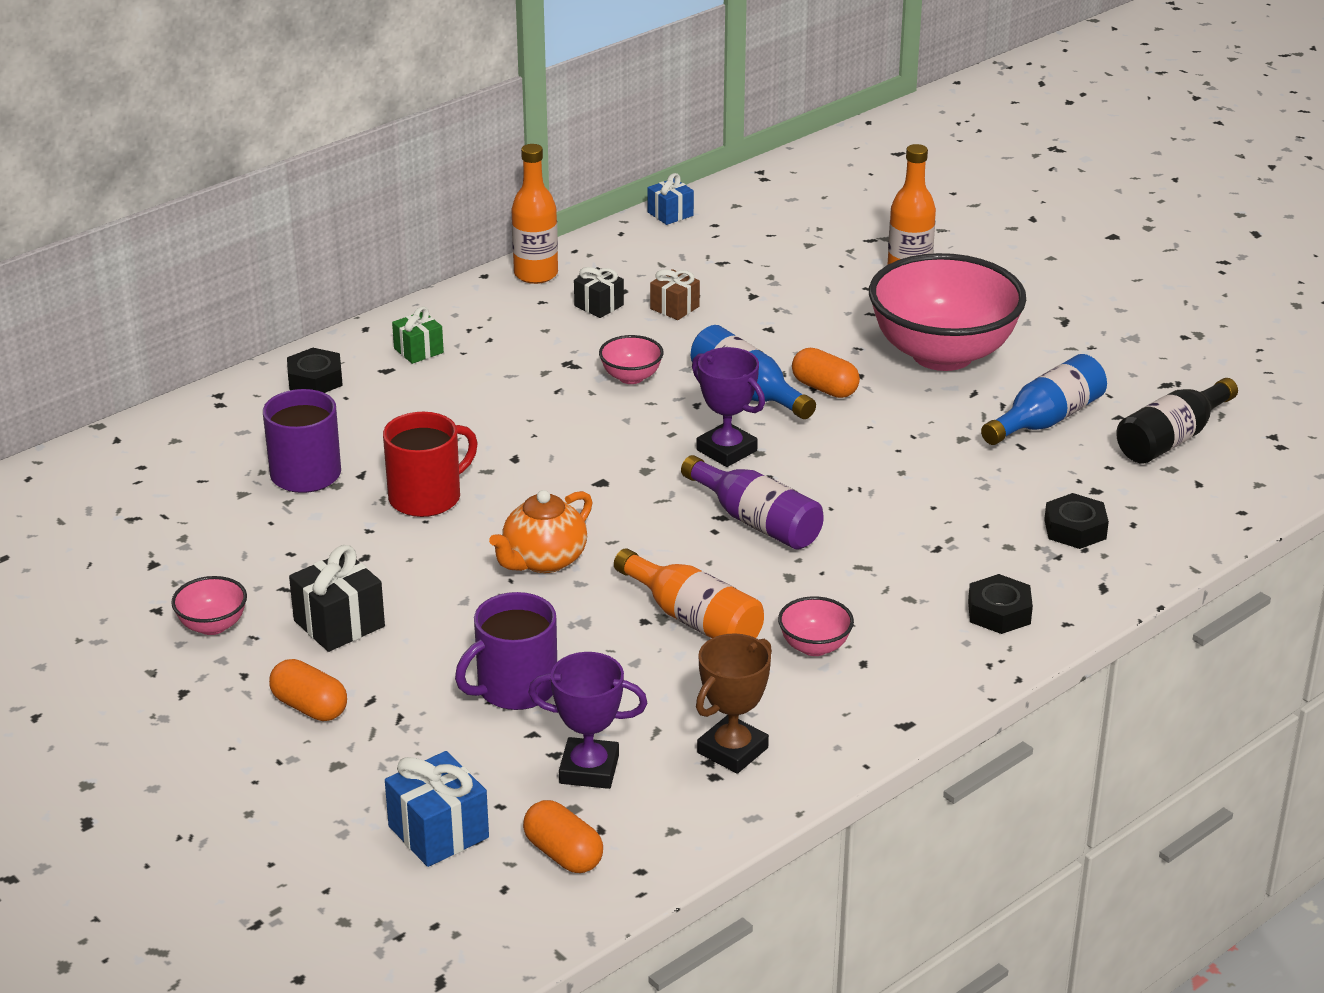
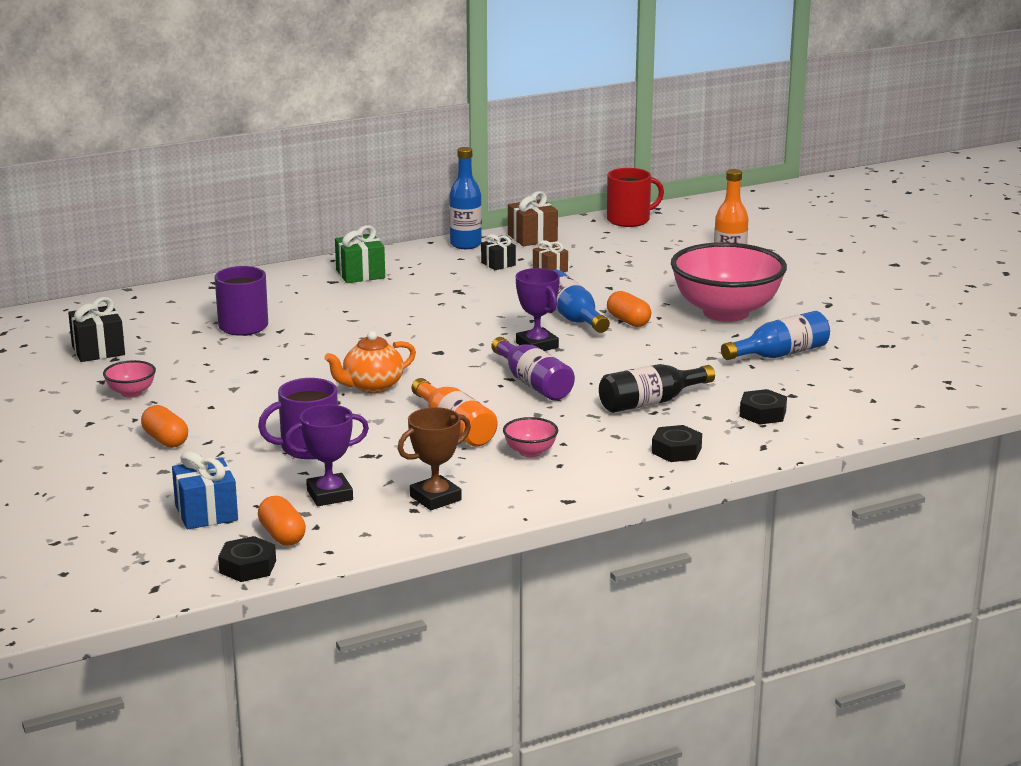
camera: 15 degrees right, 10 degrees down
(315, 379) = (282, 281): black nut -> black nut (247, 566)
(339, 623) = (214, 401): black gift -> black gift (98, 350)
(418, 350) = (360, 274): green gift -> green gift, size x1.55
(427, 497) = (315, 346): red mug -> red mug (629, 220)
(536, 274) = (465, 244): orange bottle -> blue bottle
(589, 769) = (329, 495): purple trophy -> purple trophy turned 45 degrees counterclockwise
(620, 249) = (532, 238): none -> brown gift
(631, 377) = (496, 302): pink bowl -> none
(670, 214) = (579, 223): blue gift -> none
(1171, 439) = (868, 374): black bottle -> black bottle (650, 402)

